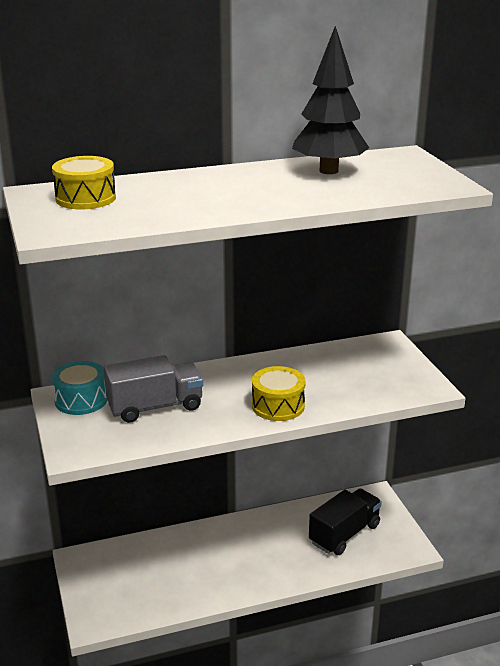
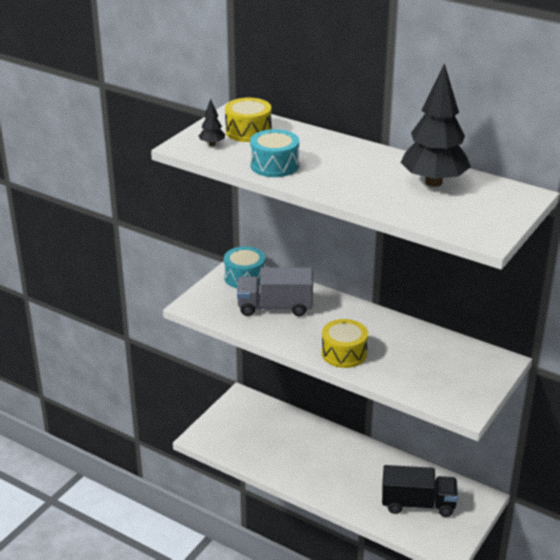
camera: 50 degrees right, 5 degrees up
(74, 220) = (212, 144): none -> black tree
(155, 407) = (275, 307): grey truck -> grey truck turned 150 degrees clockwise
(177, 211) = (274, 165): none -> turquoise drum

